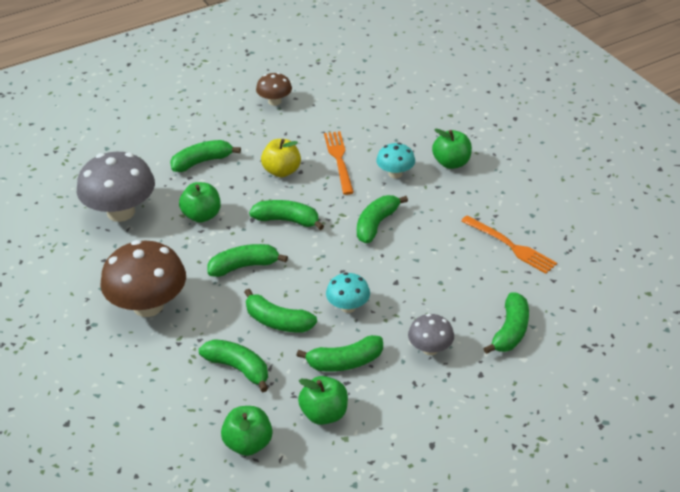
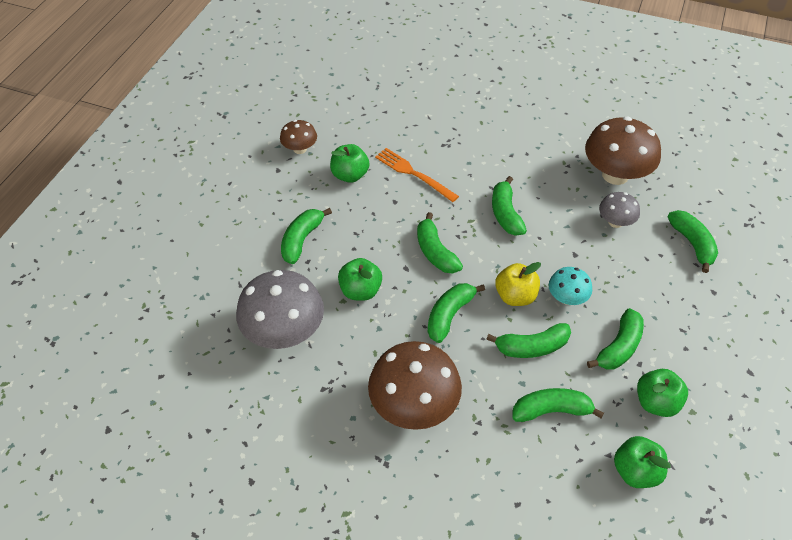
camera: 40 degrees left, 10 degrees up
(282, 171) = (379, 210): yellow apple -> yellow apple (515, 296)
(287, 220) = (435, 252): green banana -> green banana turned 90 degrees counterclockwise
(395, 173) = (469, 161): turquoise mushroom -> none
(430, 349) = (660, 294): grey mushroom -> grey mushroom (615, 222)
(451, 163) = (498, 129): green apple -> green apple (350, 175)
(510, 246) = (615, 175): orange fork -> brown mushroom

